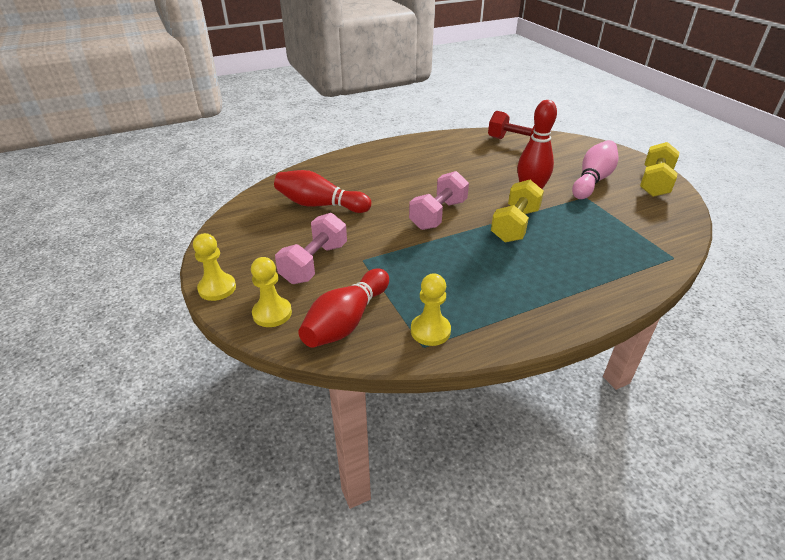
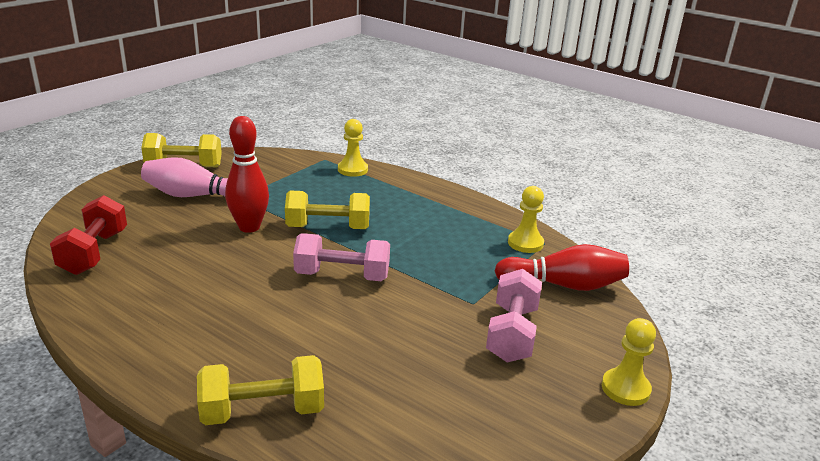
camera: 120 degrees left, 10 degrees down
(272, 313) = (607, 331): yellow pawn -> yellow pawn (352, 170)
(314, 263) = (511, 333): pink dumbbell -> pink dumbbell turned 75 degrees counterclockwise
(320, 205) = (392, 378): red bowling pin -> none
(333, 167) = (263, 411): none -> yellow dumbbell

